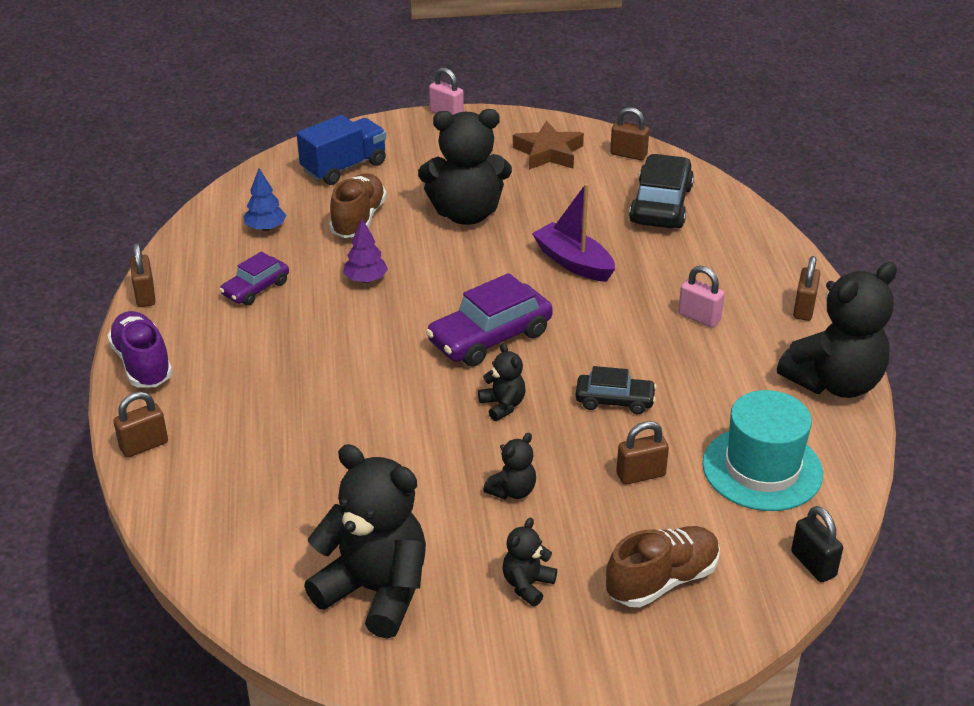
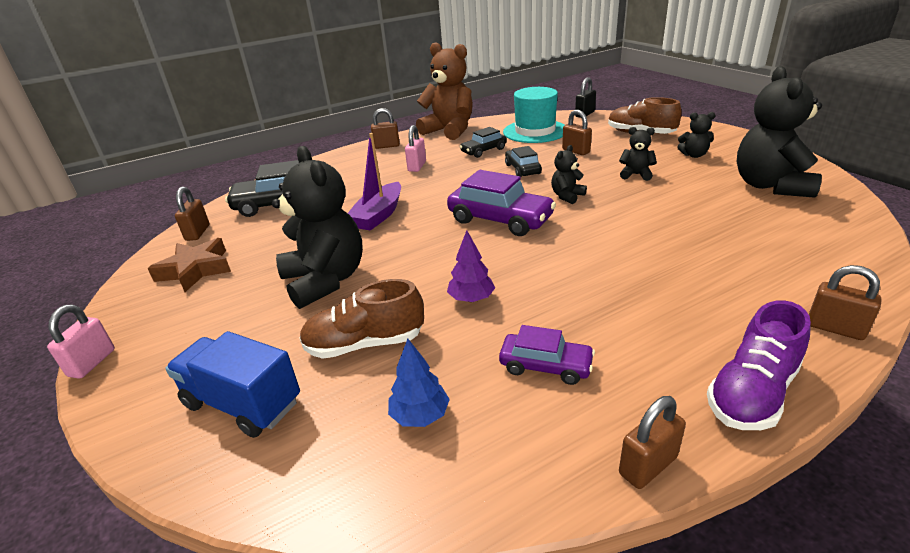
camera: 110 degrees left, 5 degrees down
(713, 389) = (483, 151): none -> black car
(834, 382) = (449, 130): black teddy bear -> brown teddy bear

